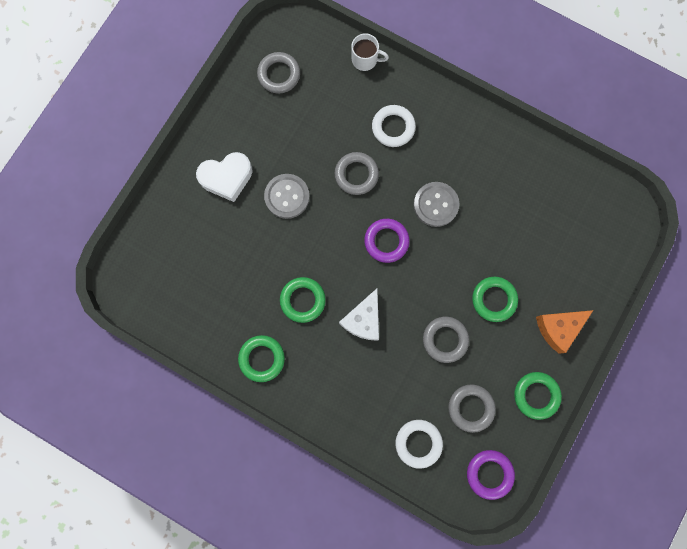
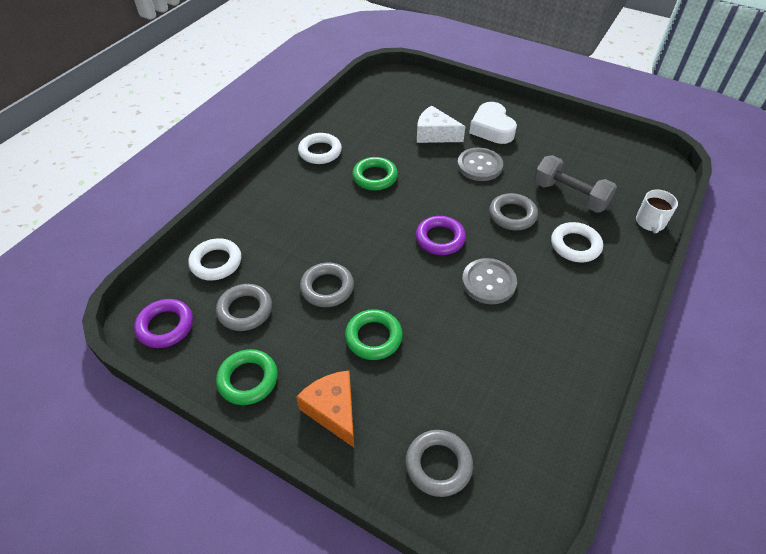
camera: 90 degrees right, 30 degrees down
(262, 358) = (320, 152): green ring -> white ring
(279, 75) = (607, 159): grey ring -> grey ring (438, 465)
(331, 120) = (569, 196): none -> grey dumbbell
(363, 319) = (353, 220): white cheese -> white cheese (435, 134)

